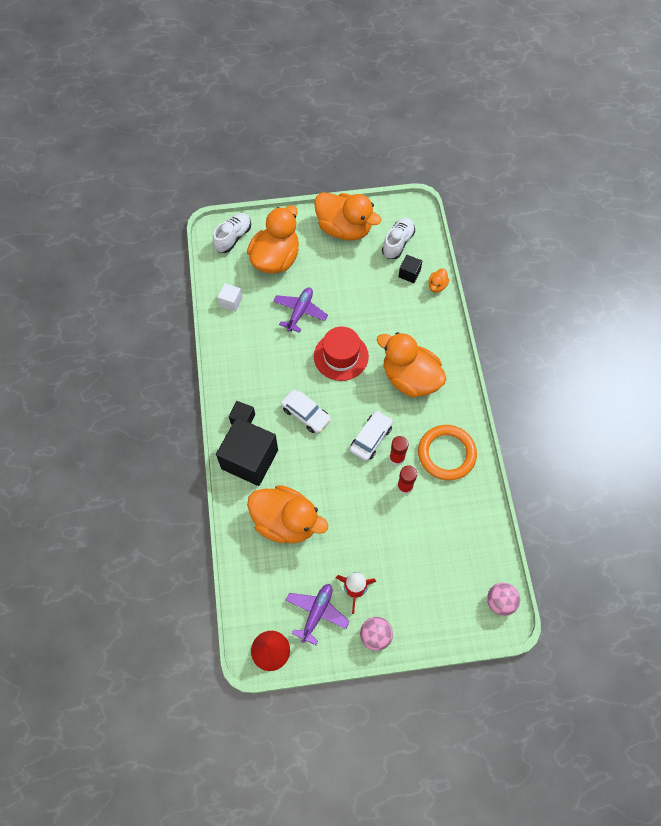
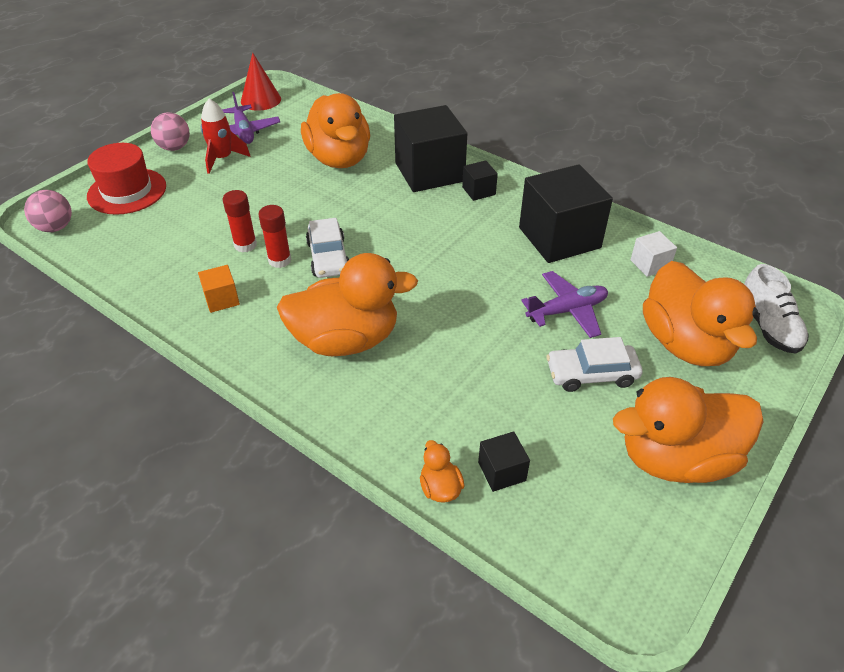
camera: 135 degrees right, 20 degrees down
(247, 351) = (559, 238): none -> black cube
(286, 522) = (339, 159): orange duck -> orange duck turned 90 degrees counterclockwise
(300, 312) = (567, 311): purple plane -> purple plane turned 90 degrees counterclockwise
(306, 414) = (424, 232): white car -> white car (591, 374)
(341, 356) = (457, 303): red hat -> red hat (127, 191)
(398, 243) = (578, 507): white shoe -> none
(446, 454) = (222, 299): orange ring -> orange cube

